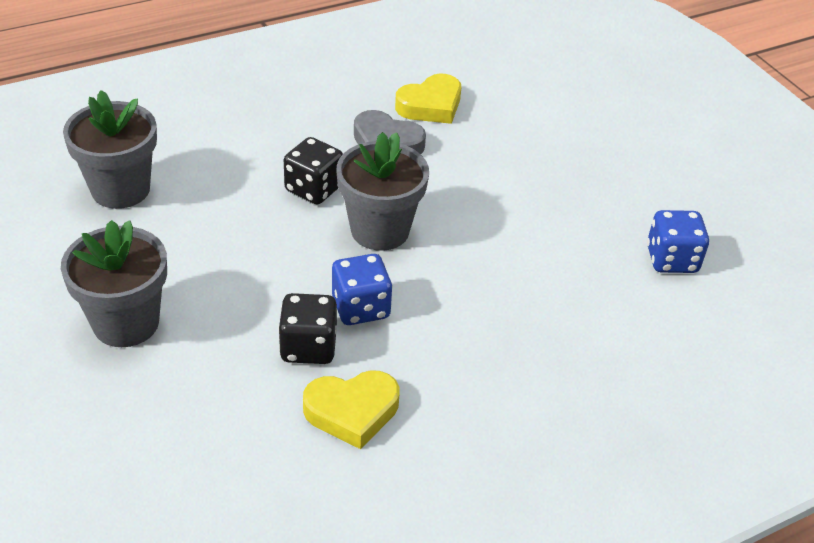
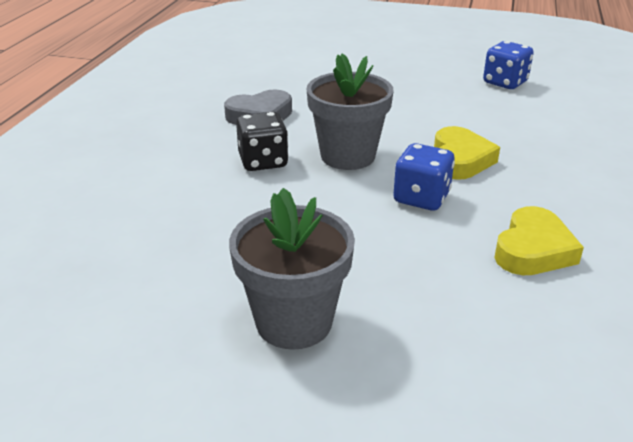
camera: 45 degrees left, 10 degrees down
(120, 189) = (113, 248): grey flower pot -> none
(308, 347) = (439, 238): black dice -> none
(430, 105) = (248, 87): yellow heart -> yellow heart (460, 160)

